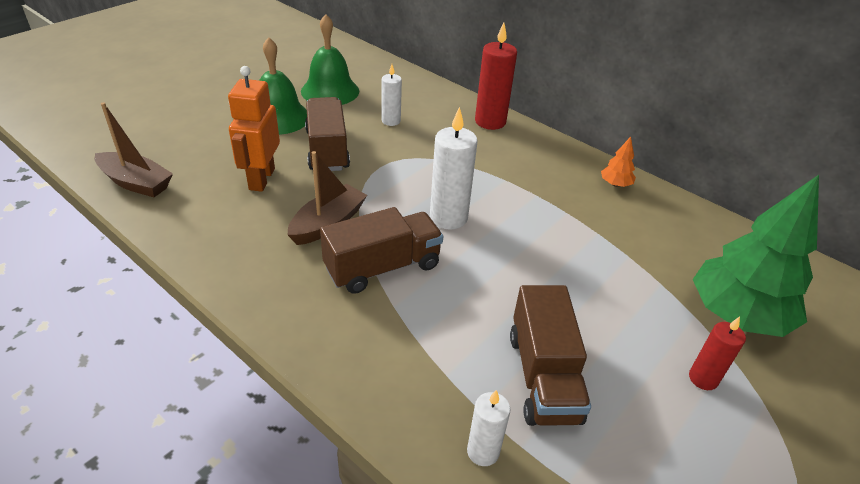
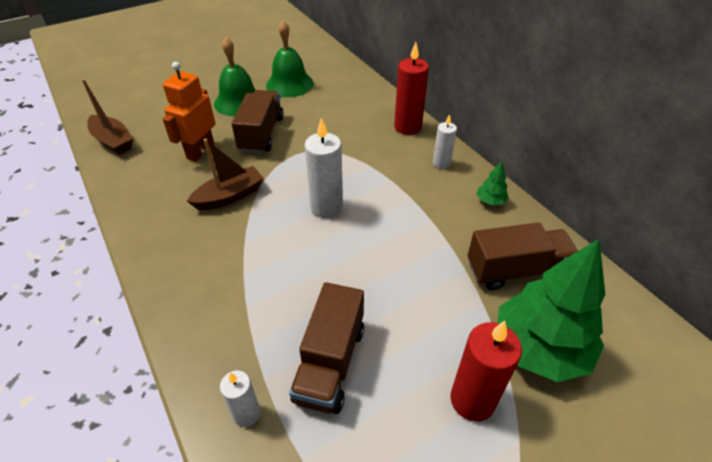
camera: 20 degrees right, 5 degrees up
(382, 267) = (252, 240): brown truck -> brown truck (516, 270)
(391, 121) = (324, 116): white candle -> white candle (441, 163)
(615, 184) = (490, 201): orange tree -> green tree
(703, 378) = (472, 400): red candle -> red candle, size x1.67

